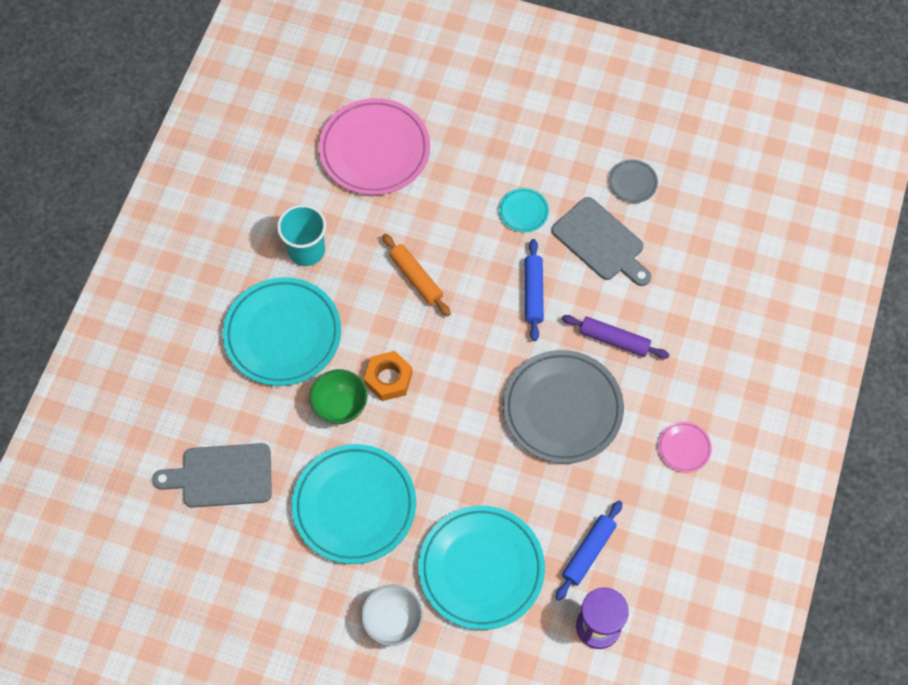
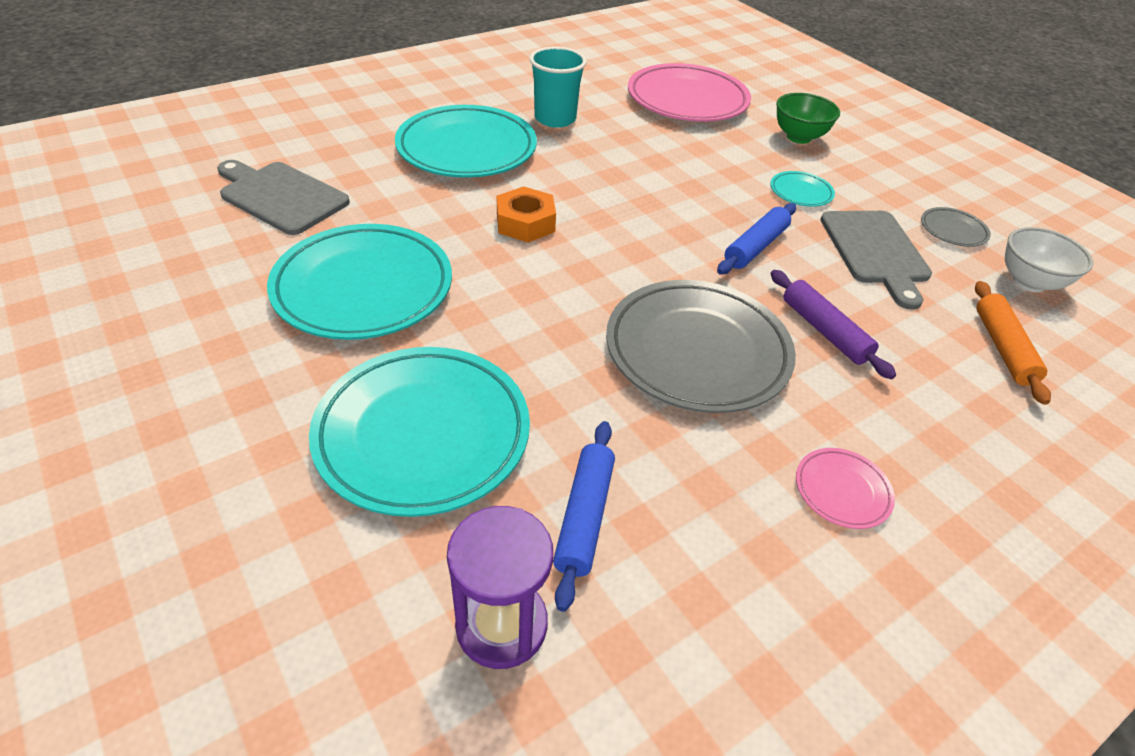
camera: 35 degrees right, 20 degrees down
(340, 406) = (453, 215): green bowl -> green bowl (799, 137)
(393, 621) = (255, 411): white bowl -> white bowl (1029, 282)
(416, 278) = (637, 178): orange rolling pin -> orange rolling pin (1002, 348)
(588, 552) = (584, 516): blue rolling pin -> blue rolling pin turned 60 degrees counterclockwise

